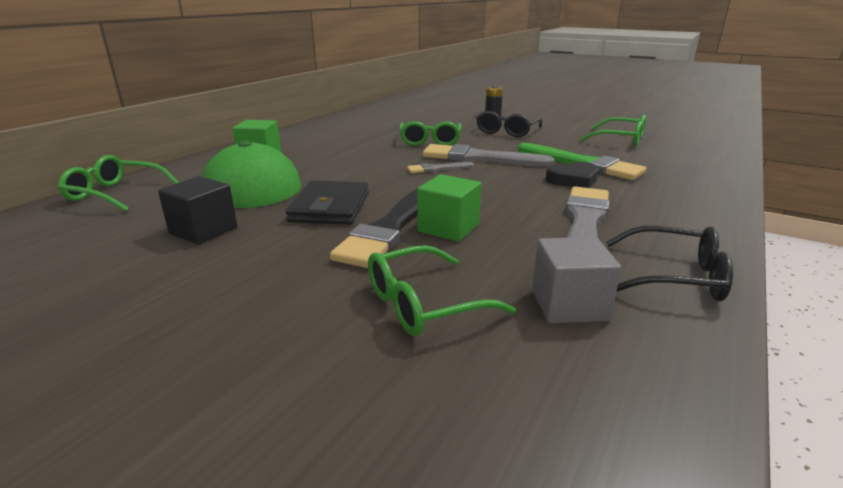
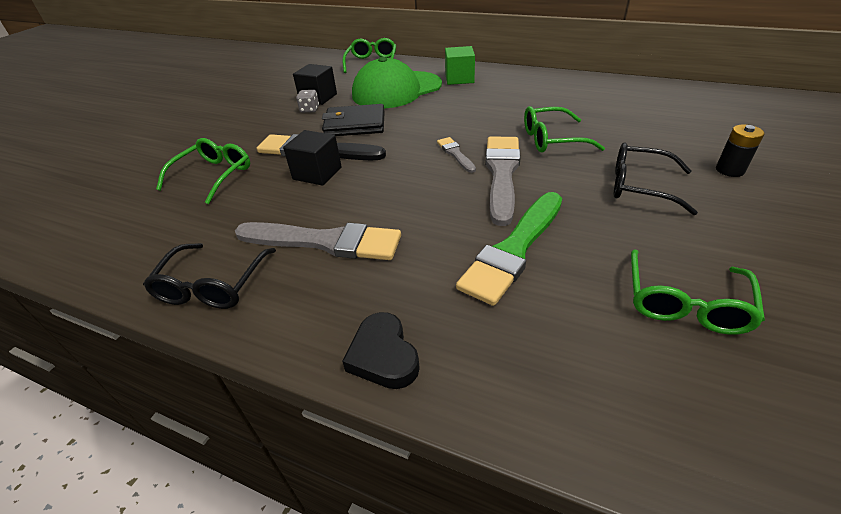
camera: 85 degrees right, 15 degrees up
(244, 236) = (309, 110): none -> grey dice
(423, 304) = (214, 175): green glasses -> green glasses turned 60 degrees clockwise
(448, 228) = (317, 173): green cube -> black cube
(569, 305) = (193, 228): grey cube -> none
(573, 180) = (447, 239): black heart -> black heart (383, 356)

